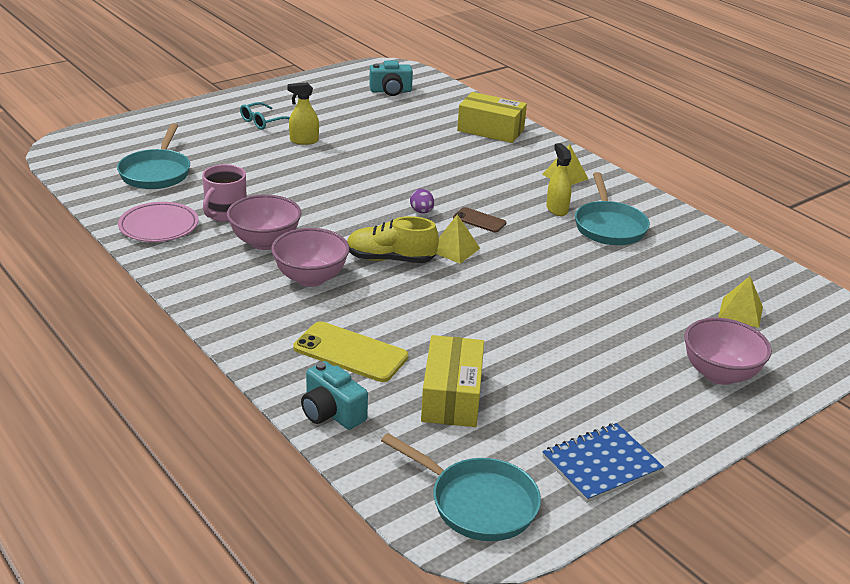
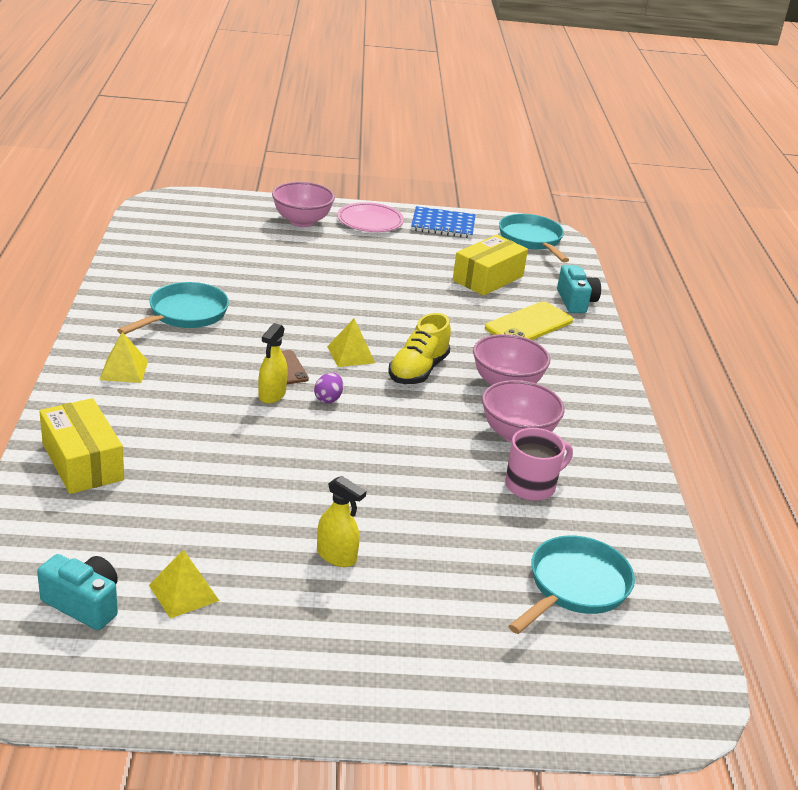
camera: 145 degrees left, 0 degrees up
(159, 226) = (615, 500): pink plate -> pink plate (370, 221)
(262, 122) = (353, 625): turquoise glasses -> none
(350, 352) = (529, 324): yellow phone -> yellow phone turned 75 degrees clockwise
(390, 259) = (418, 370): yellow shoe -> yellow shoe turned 75 degrees clockwise
(557, 209) = (198, 346): yellow spray bottle -> yellow spray bottle (272, 395)
(740, 312) = (217, 234): yellow pyramid -> yellow pyramid (184, 593)

